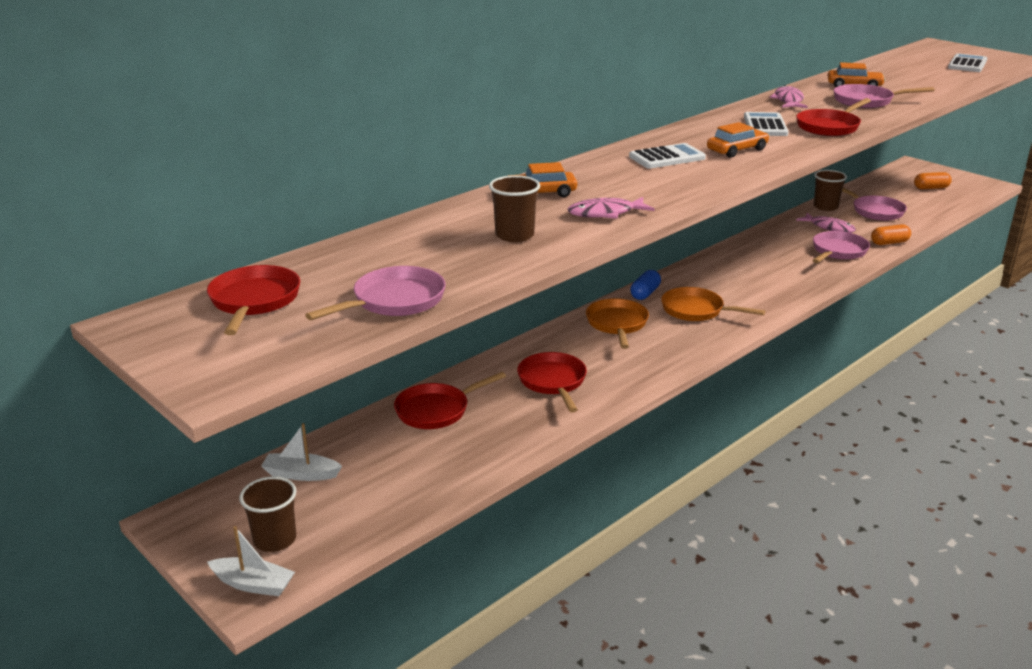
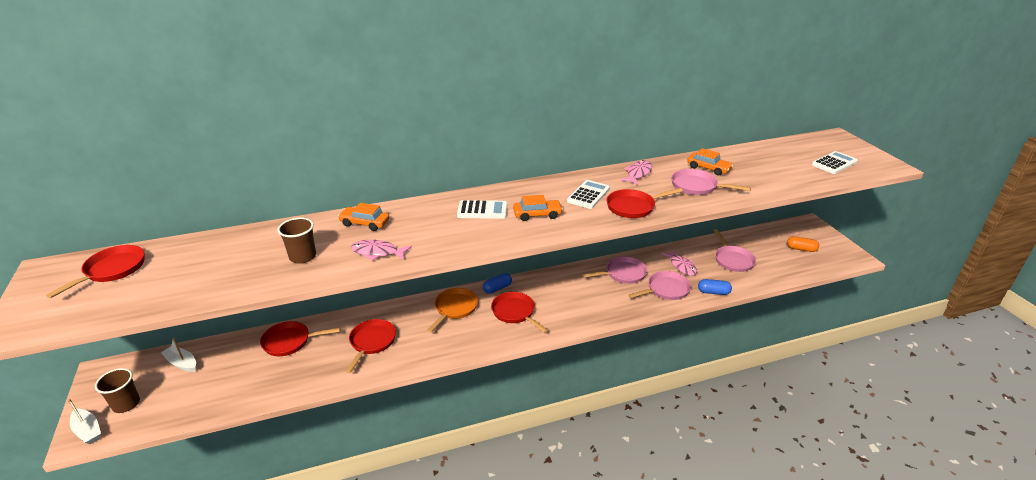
camera: 25 degrees right, 5 degrees up
(394, 301) = (172, 293): pink pan -> pink pan (623, 274)
(696, 310) = (515, 312): orange pan -> red pan
(825, 207) = (698, 246): brown cup -> none
(889, 243) = (713, 292): orange capsule -> blue capsule

